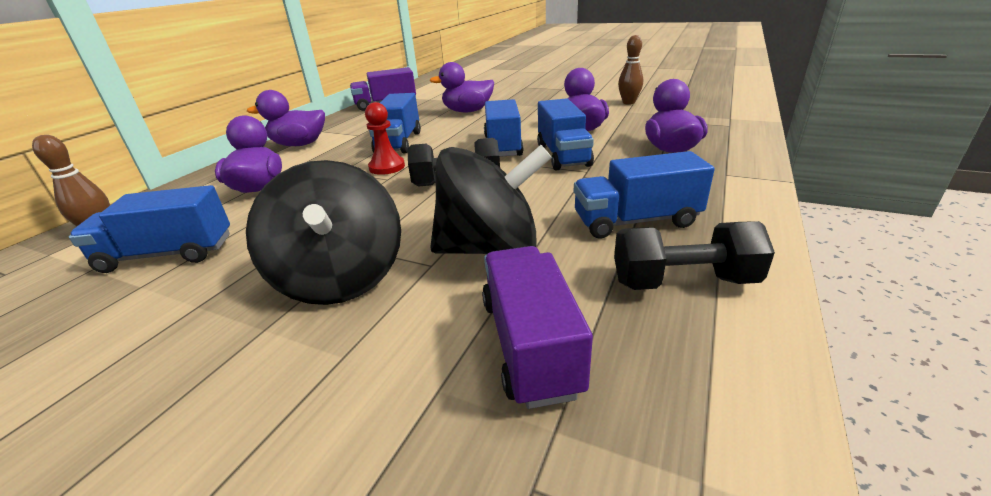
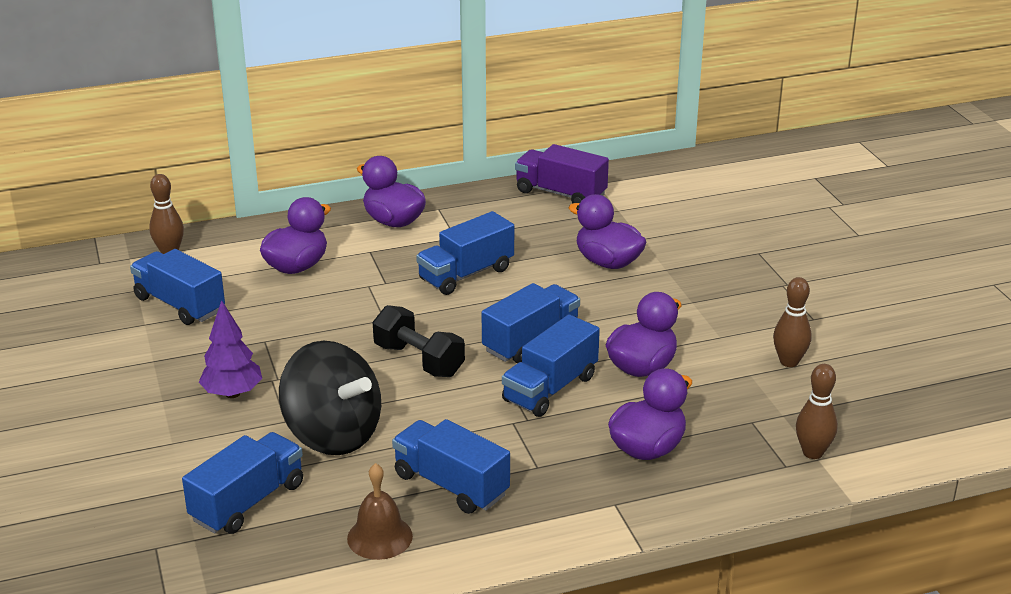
camera: 45 degrees right, 0 degrees up
(341, 278) = (232, 393): black spinning top -> purple tree
(387, 167) = (405, 304): red pawn -> none
(530, 344) = (248, 502): purple truck -> blue truck
(683, 281) = (379, 537): black dumbbell -> brown bell
(723, 117) = (812, 452): none -> brown bowling pin

